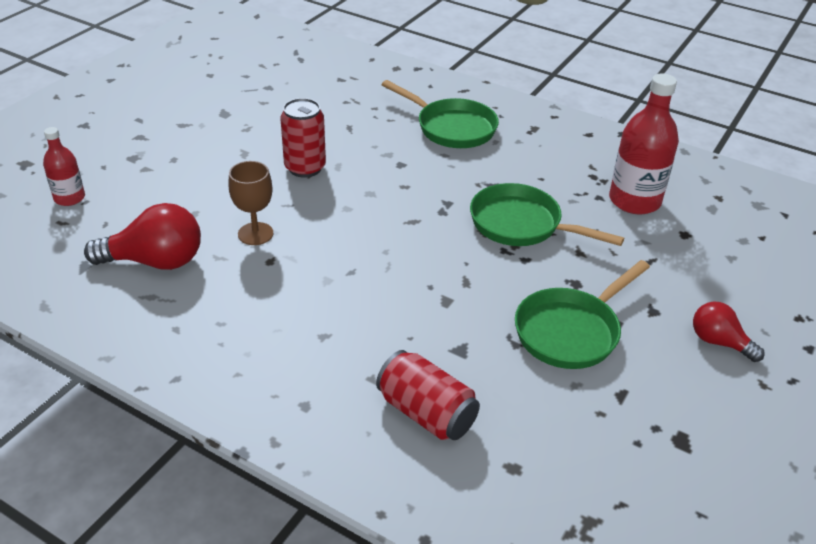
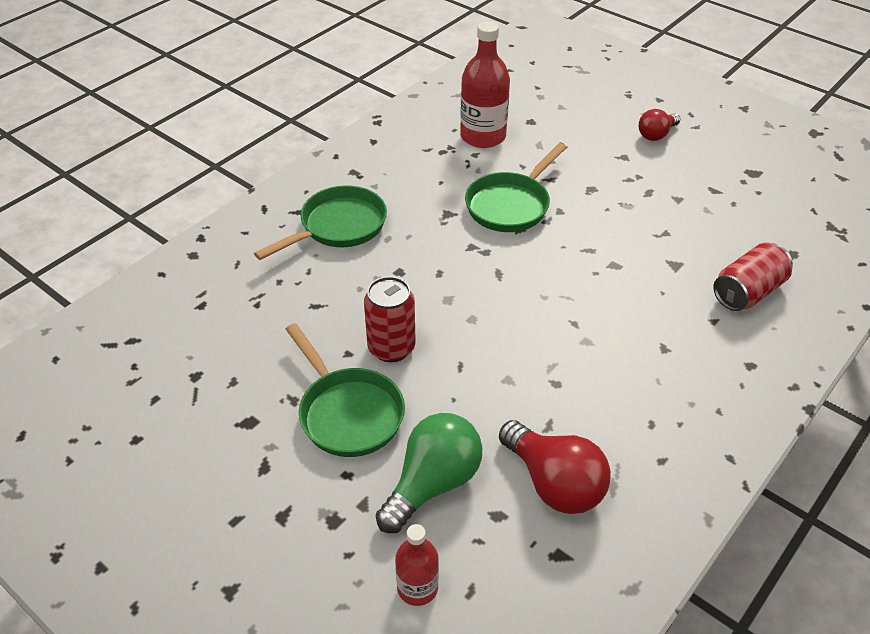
camera: 80 degrees left, 5 degrees up
(155, 261) = (554, 483): red light bulb -> red light bulb turned 135 degrees clockwise
(161, 198) = (433, 484): none -> green light bulb
(255, 234) = (510, 394): brown goblet -> none
(571, 331) = (649, 201): green pan -> green pan (348, 413)

